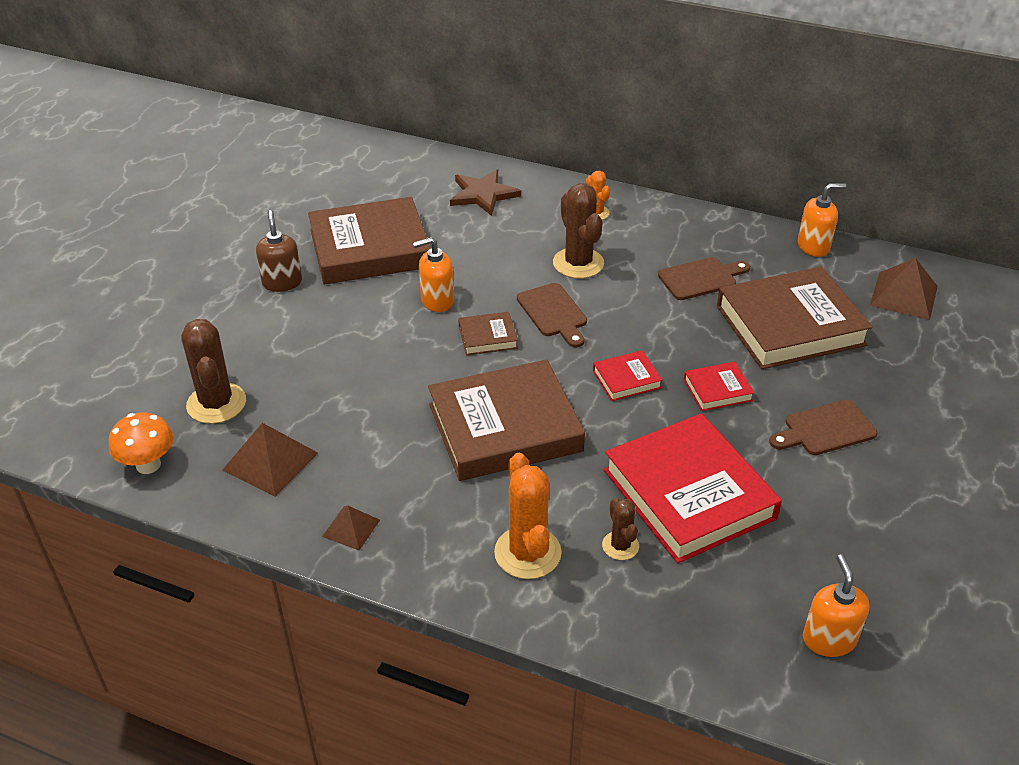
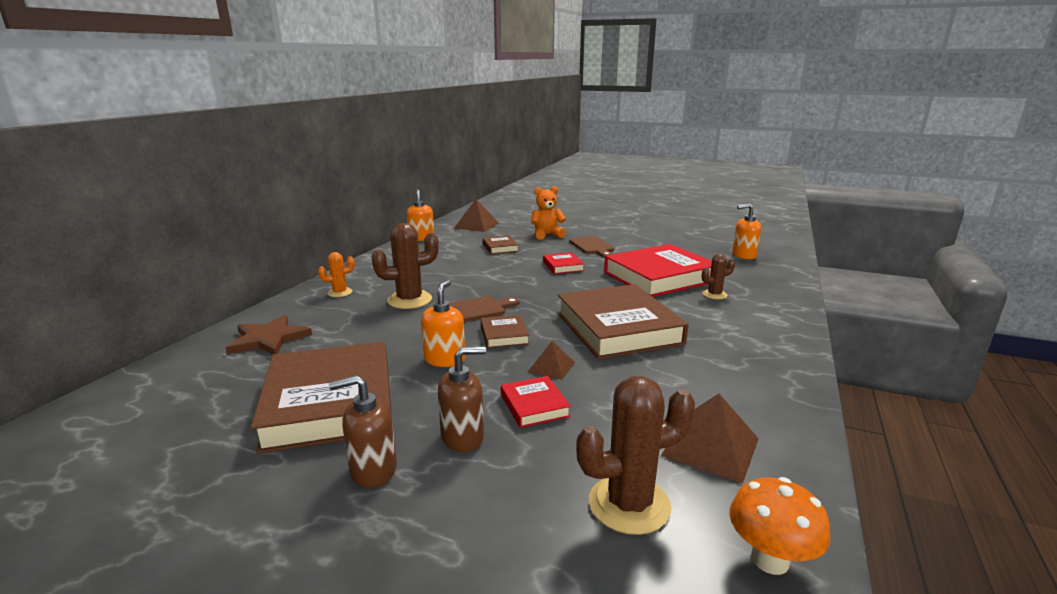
camera: 90 degrees left, 20 degrees down
(311, 320) = (463, 437): none -> brown soap dispenser
(351, 528) = (768, 391): brown pyramid -> brown pyramid (551, 367)
(437, 301) = (445, 359): orange soap dispenser -> orange soap dispenser turned 150 degrees counterclockwise
(527, 553) = (741, 321): orange cactus -> none
(626, 379) = (555, 288): red book -> red book (534, 405)
(701, 278) = (445, 265): brown cutting board -> none
(790, 325) = (500, 247): brown book -> brown book, size x0.45
(875, 376) = (547, 235): none -> orange teddy bear

